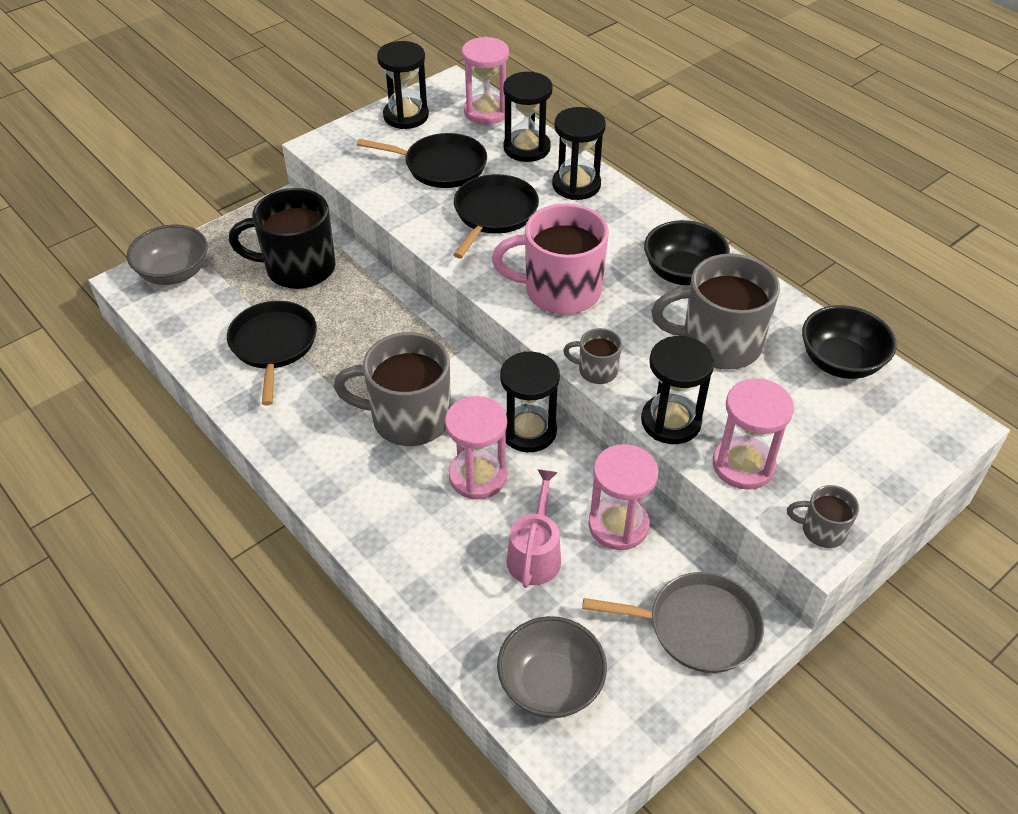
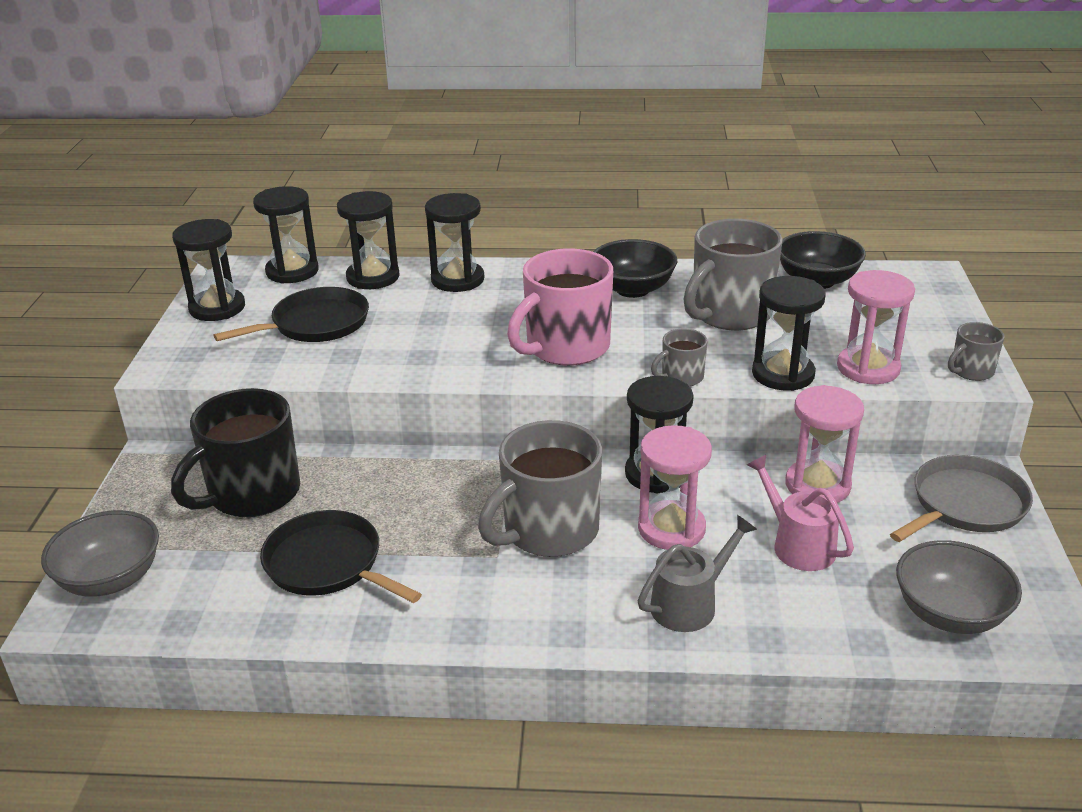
camera: 45 degrees left, 15 degrees down
(411, 534) = (690, 604): none -> grey watering can
(486, 112) = (292, 271): pink hourglass -> black hourglass
(494, 214) = (422, 330): black pan -> none

